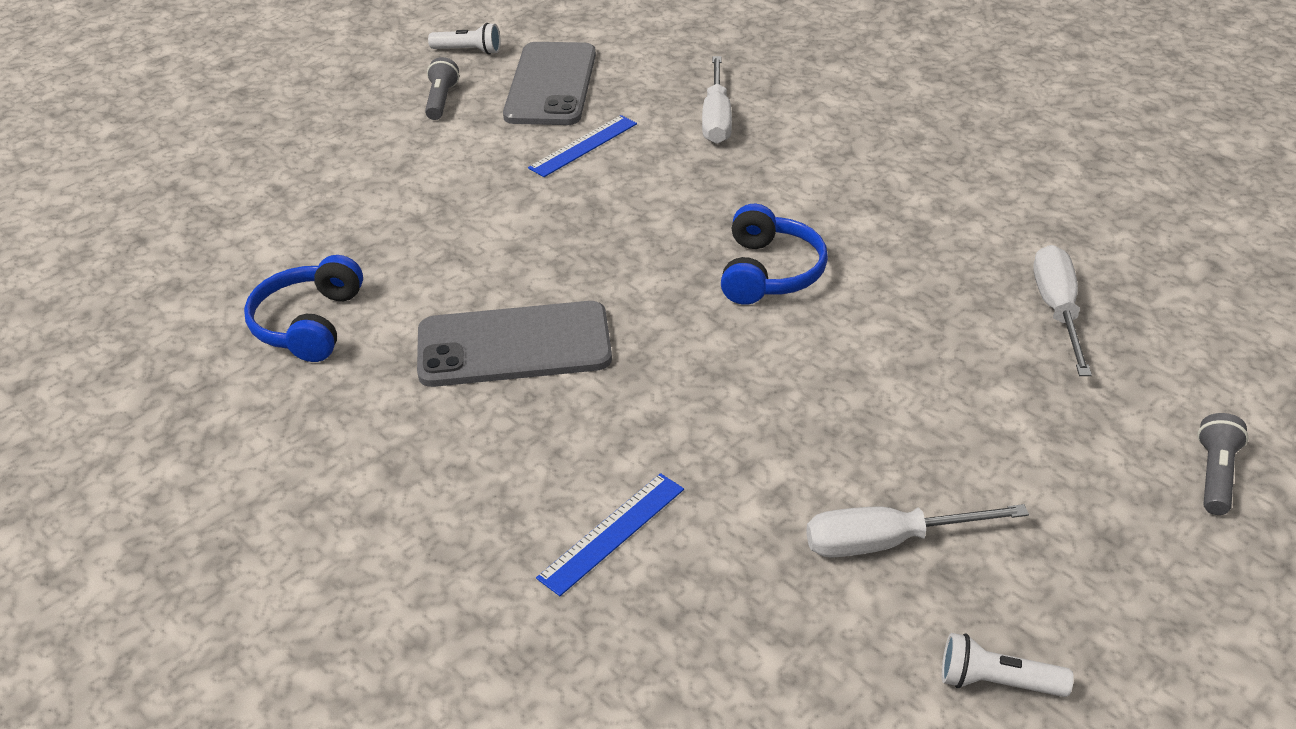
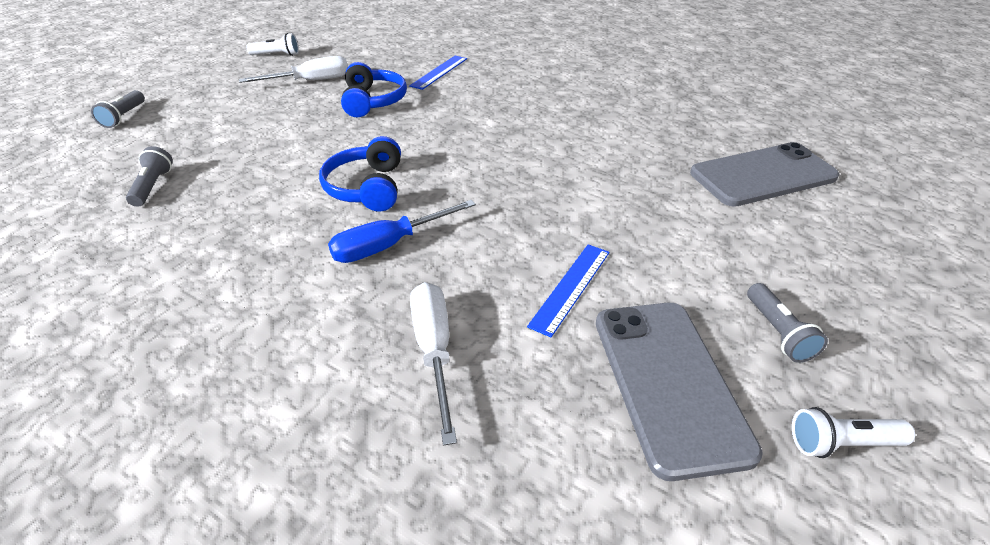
camera: 165 degrees right, 0 degrees up
(308, 324) = (665, 125): blue headphones -> blue headphones (373, 101)
(514, 345) = (529, 128): grey phone -> grey phone (763, 175)
(746, 201) = (389, 245): none -> blue screwdriver
(1057, 310) = (153, 186): white screwdriver -> grey flashlight

